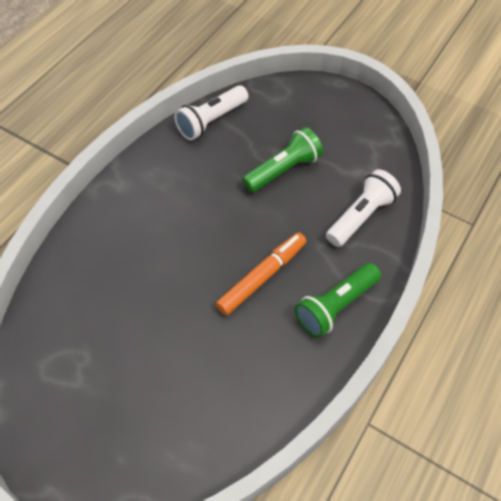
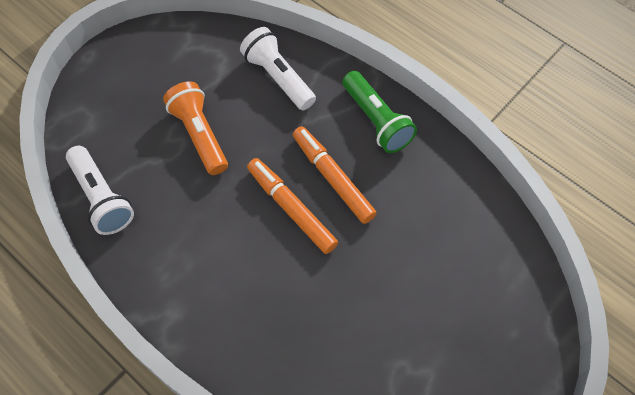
camera: 80 degrees left, 5 degrees up
(224, 249) = (291, 209): none -> orange marker
(283, 170) = (199, 135): green flashlight -> orange flashlight

